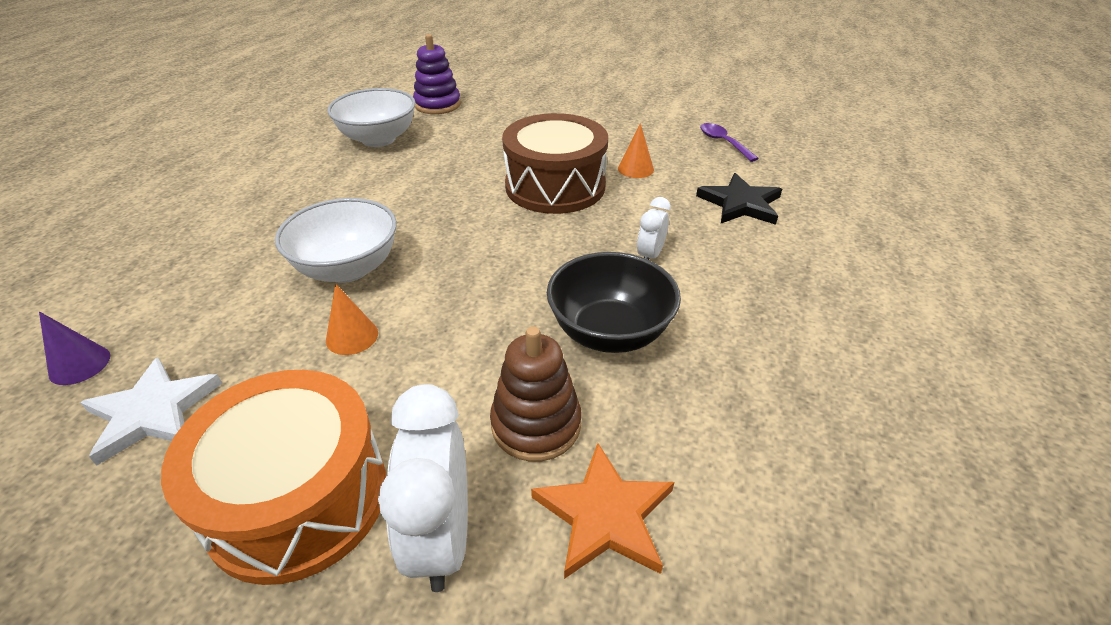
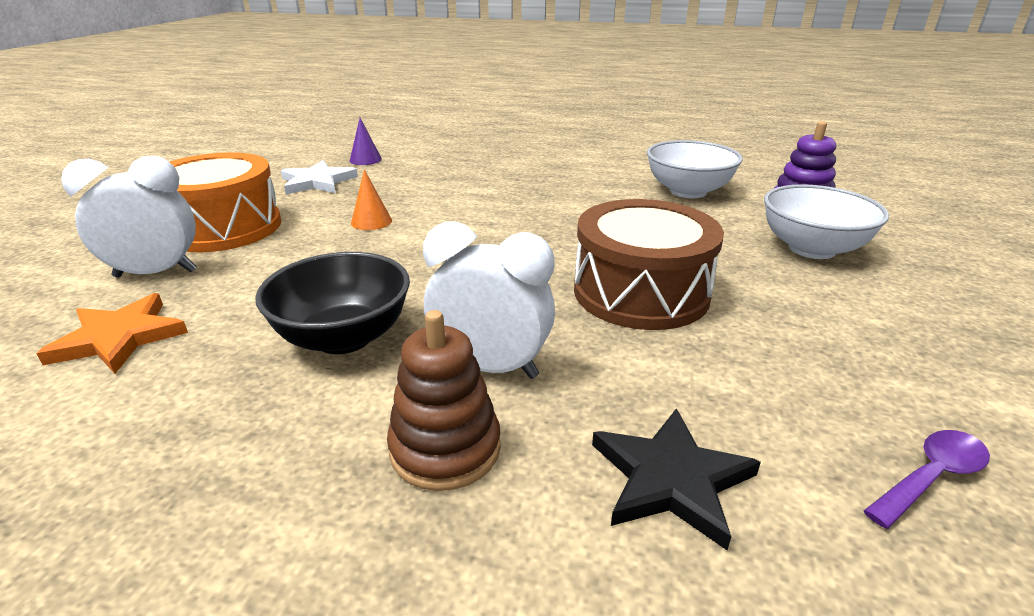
camera: 85 degrees right, 10 degrees down
(348, 268) = (459, 209): white bowl -> white bowl (812, 249)
(536, 424) = (236, 302): brown stacking toy -> brown stacking toy (445, 448)
(635, 169) = (731, 357): orange cone -> none
(650, 255) = (490, 367): white clock -> white clock, size x1.85

